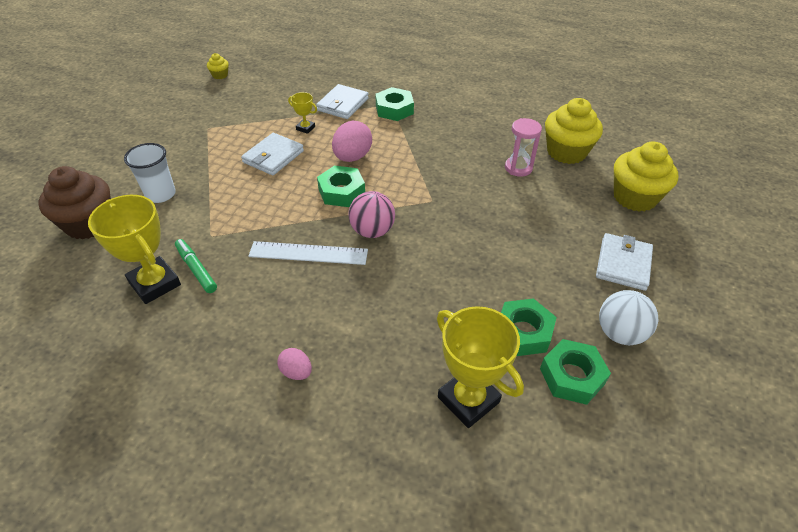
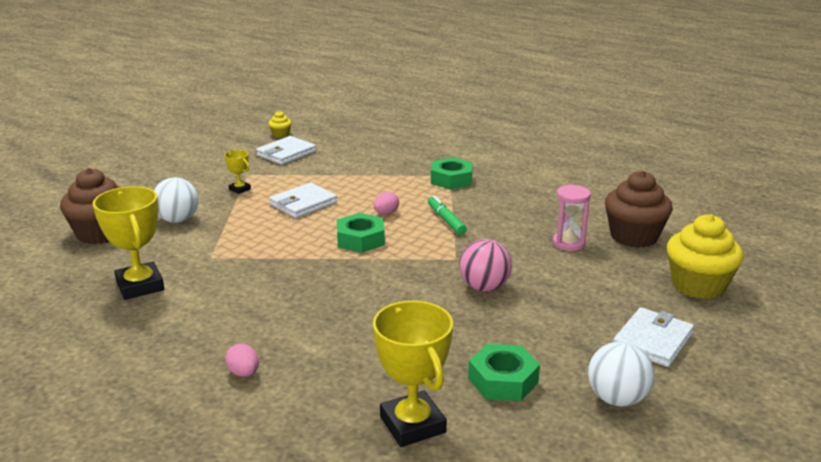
camera: 15 degrees right, 20 degrees down
(160, 194) = (178, 220): white cup -> white ball
(196, 269) = (185, 280): green marker -> green marker (446, 220)
(305, 128) = (348, 185): yellow trophy -> yellow trophy (240, 189)
(308, 253) = (301, 283): white ruler -> none
(342, 104) = (397, 170): white wallet -> white wallet (286, 153)
(352, 157) = (386, 213): pink egg -> pink egg, size x0.55
(372, 231) = (377, 275): pink ball -> pink ball (484, 287)
(566, 152) = (634, 236): yellow cupcake -> brown cupcake
(572, 376) = (540, 425): green nut -> none

